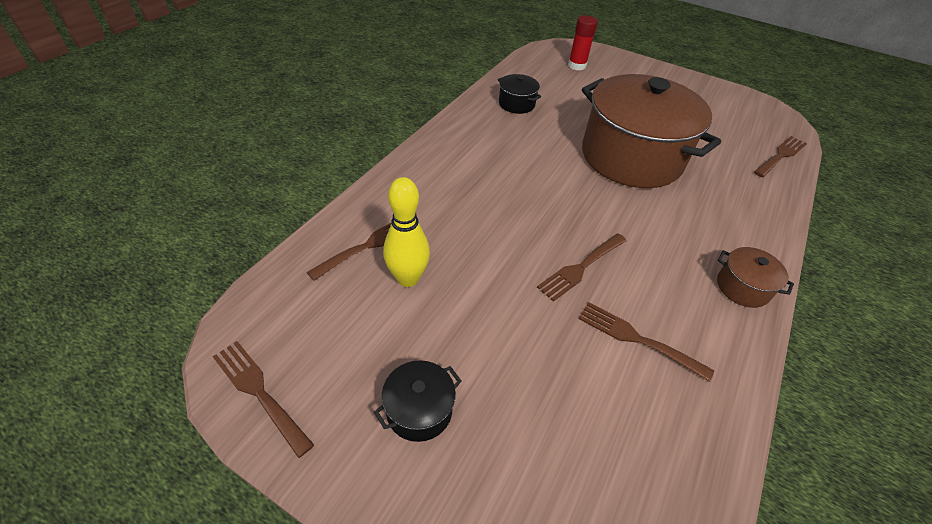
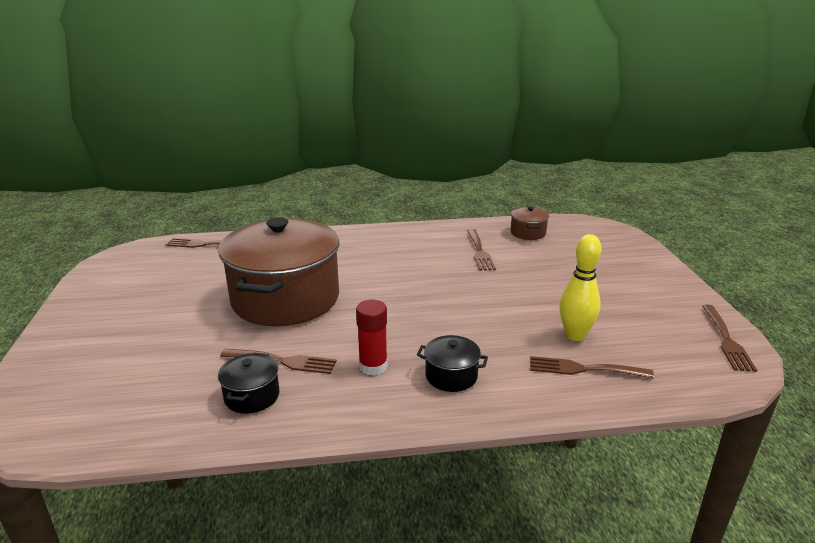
camera: 125 degrees left, 20 degrees down
(419, 410) = (630, 290): black pot -> black pot (451, 376)
(577, 65) = (87, 392): red glue stick -> red glue stick (373, 366)
(581, 267) = (453, 281): brown fork -> brown fork (282, 361)
(742, 287) = (389, 234): brown pot -> brown pot (528, 233)

